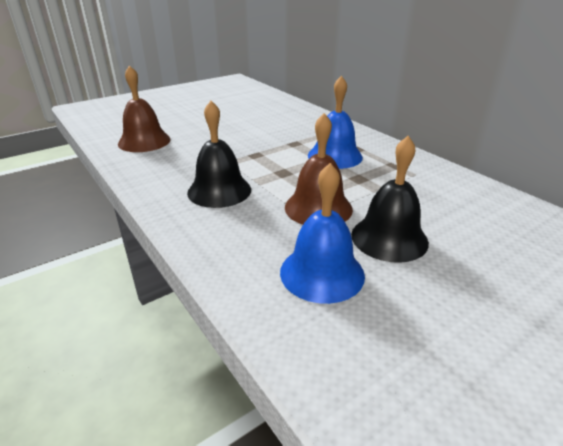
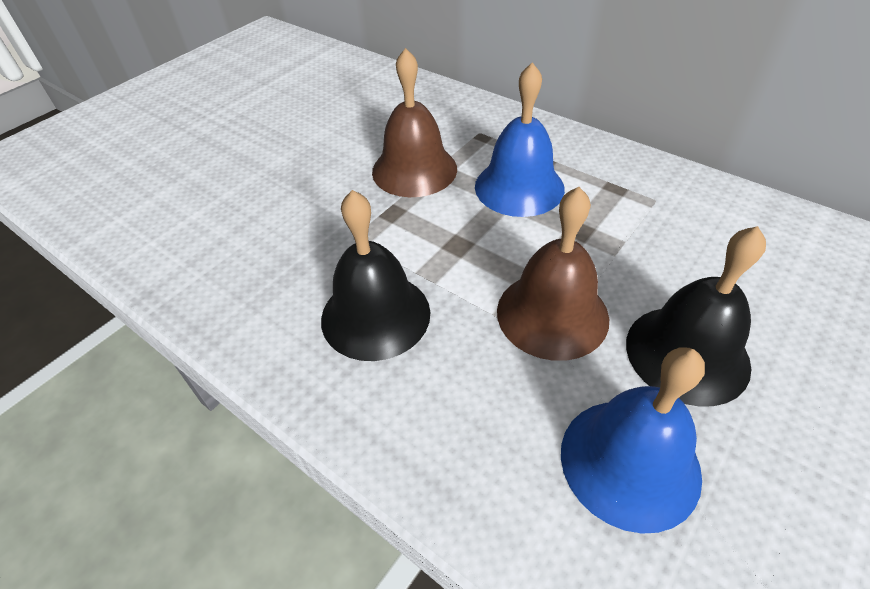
camera: 15 degrees left, 15 degrees up
(144, 141) = (181, 222): brown bell -> brown bell (414, 170)

